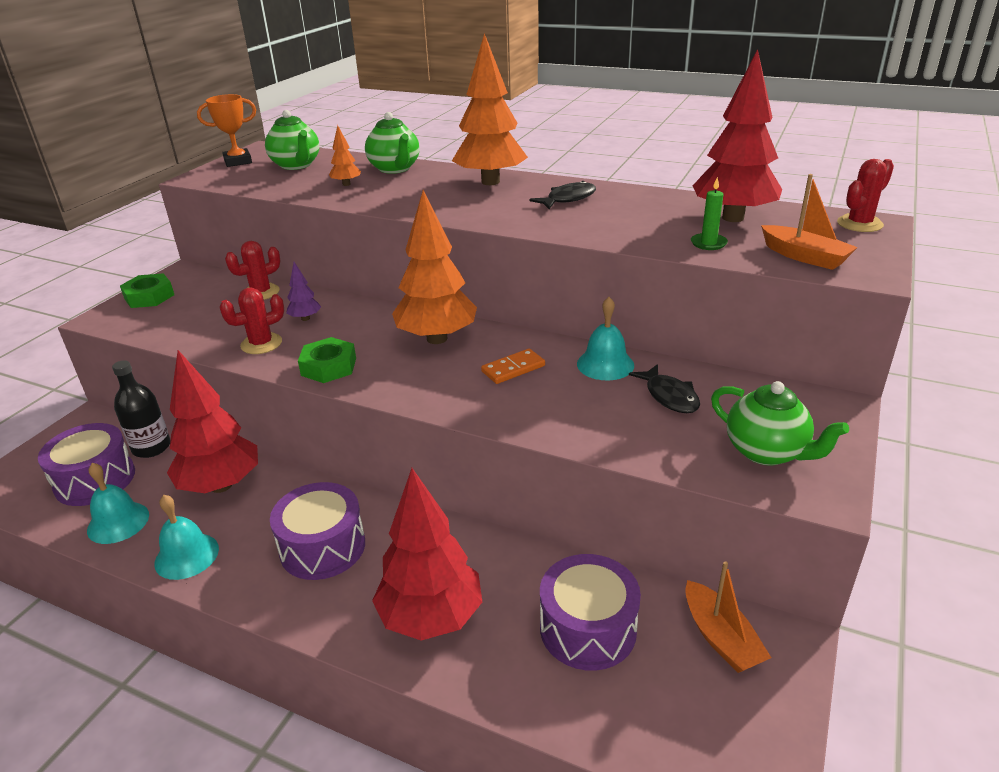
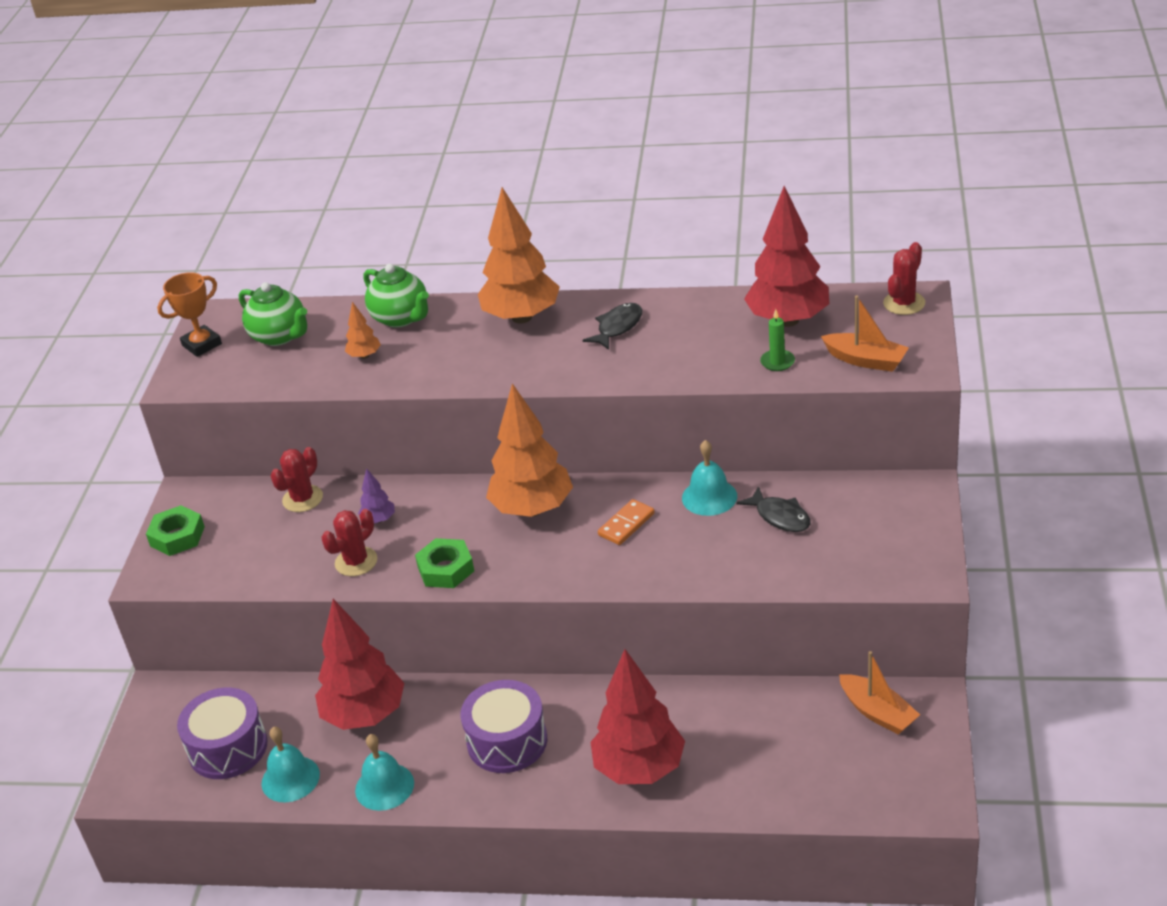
camera: 15 degrees left, 5 degrees up
(151, 447) = (258, 699): black bottle -> none
(588, 628) = (772, 737): purple drum -> none
(766, 452) = (877, 550): green teapot -> none

